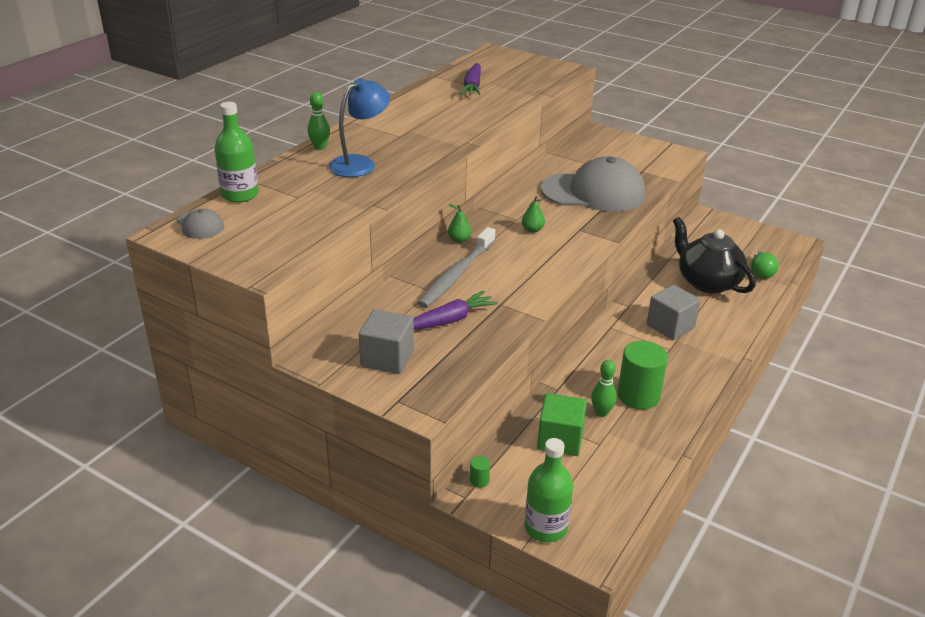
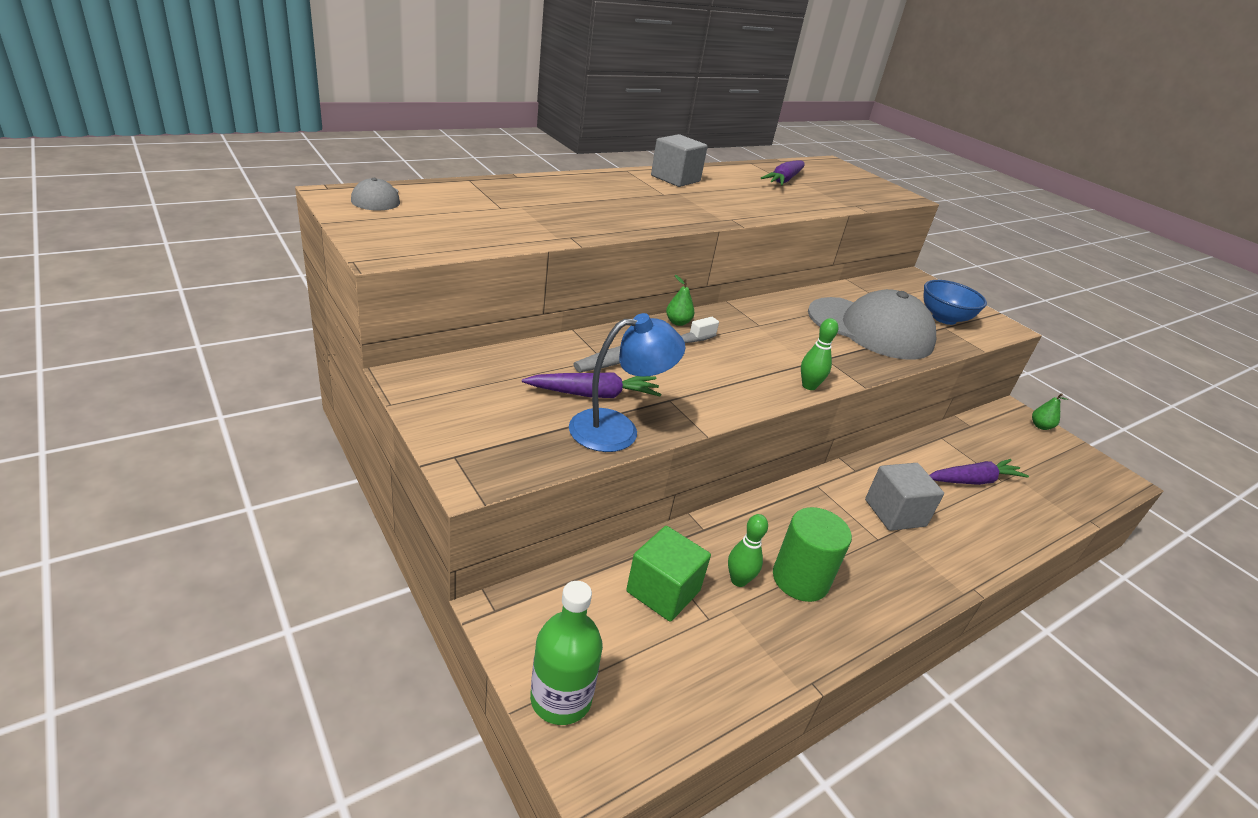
camera: 20 degrees right, 0 degrees up
(240, 195) = (446, 188): green bottle -> none
(320, 147) = (571, 179): green bowling pin -> green bowling pin (809, 386)
(360, 163) = (597, 202): blue lamp -> blue lamp (617, 429)
(387, 358) = (488, 407): grey cube -> grey cube (675, 178)
(479, 480) = (528, 597): green cylinder -> none
(532, 230) = (769, 340): green pear -> green pear (1040, 426)
(637, 163) = (944, 318): none -> blue bowl
(707, 282) = (973, 480): black teapot -> purple carrot
(761, 273) = (1053, 496): green light bulb -> none

